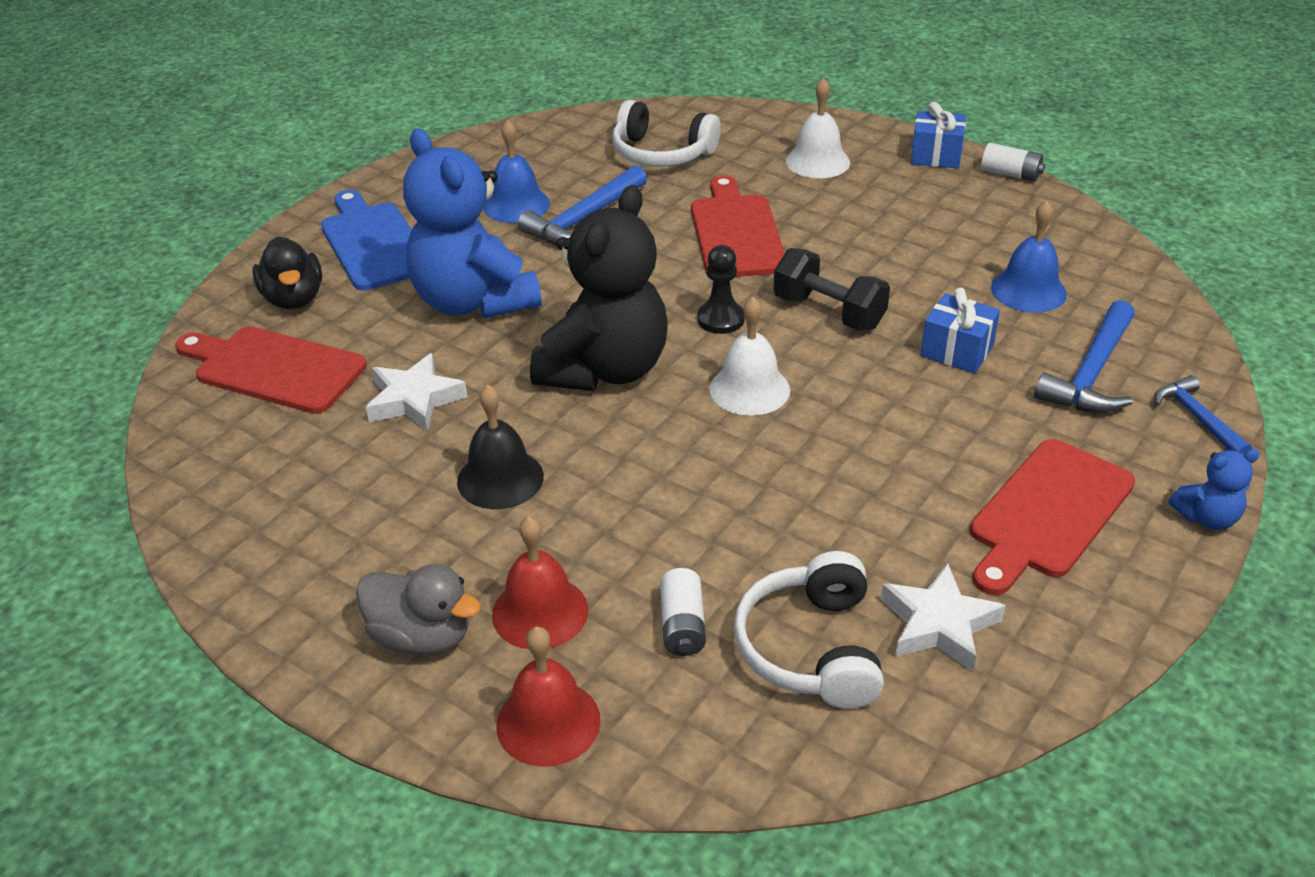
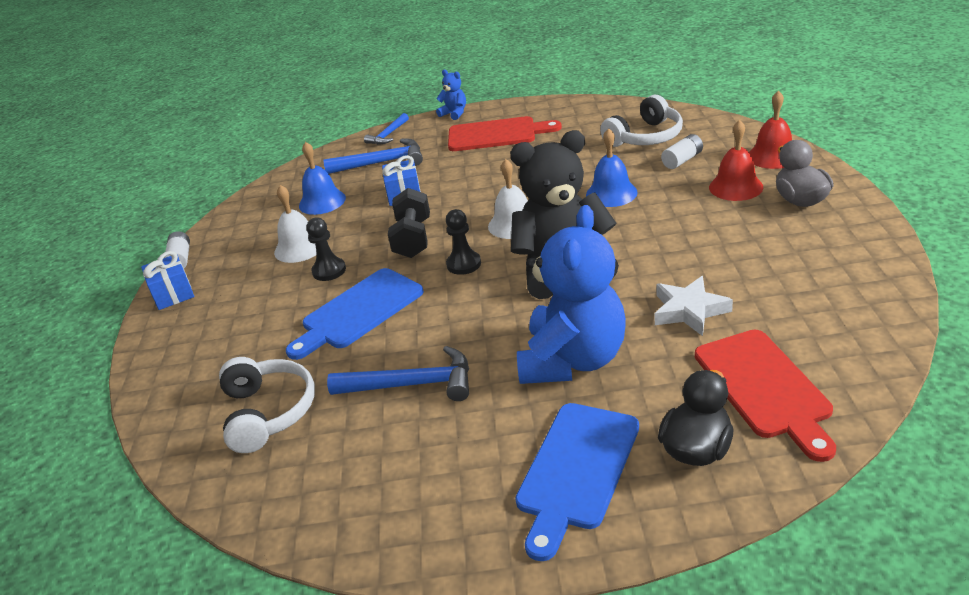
camera: 125 degrees left, 5 degrees down
(500, 478) = (690, 244): black bell -> none
(516, 205) = (429, 434): blue bell -> blue bell (611, 193)
(736, 233) = (358, 311): red cutting board -> blue cutting board
(817, 161) = (220, 333): white bell -> white bell (299, 247)
(843, 242) = (329, 270): none -> black pawn
(938, 624) = (591, 126): white star -> none

